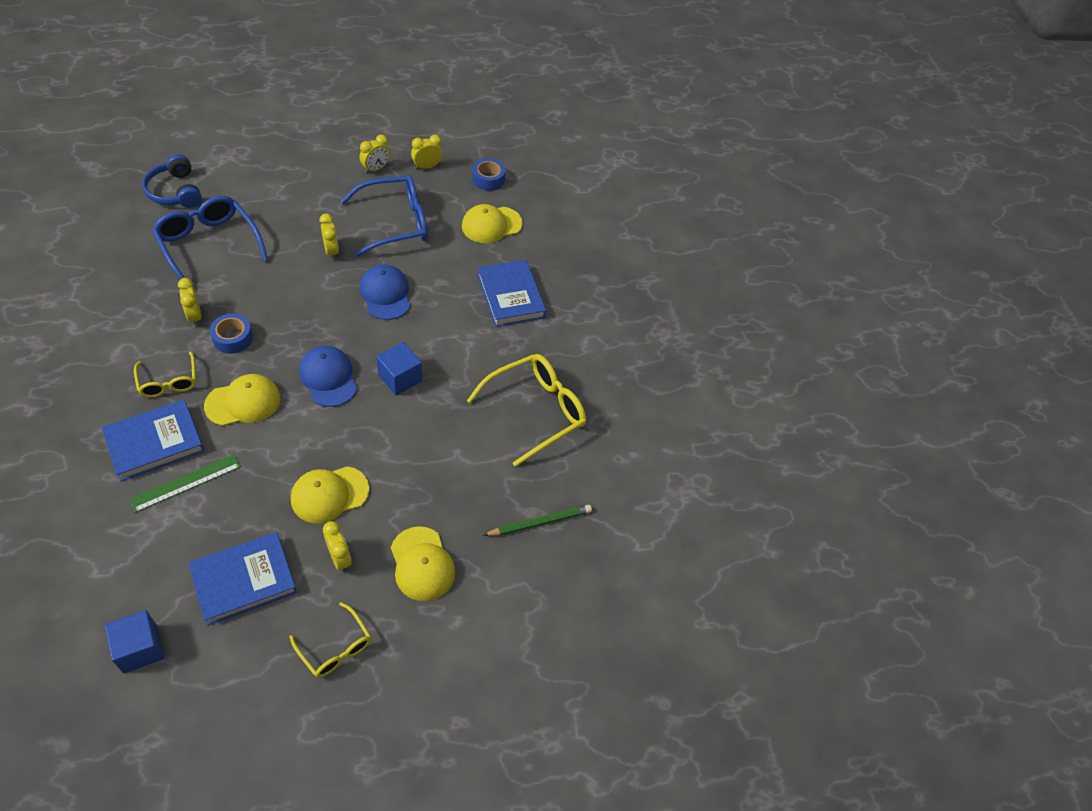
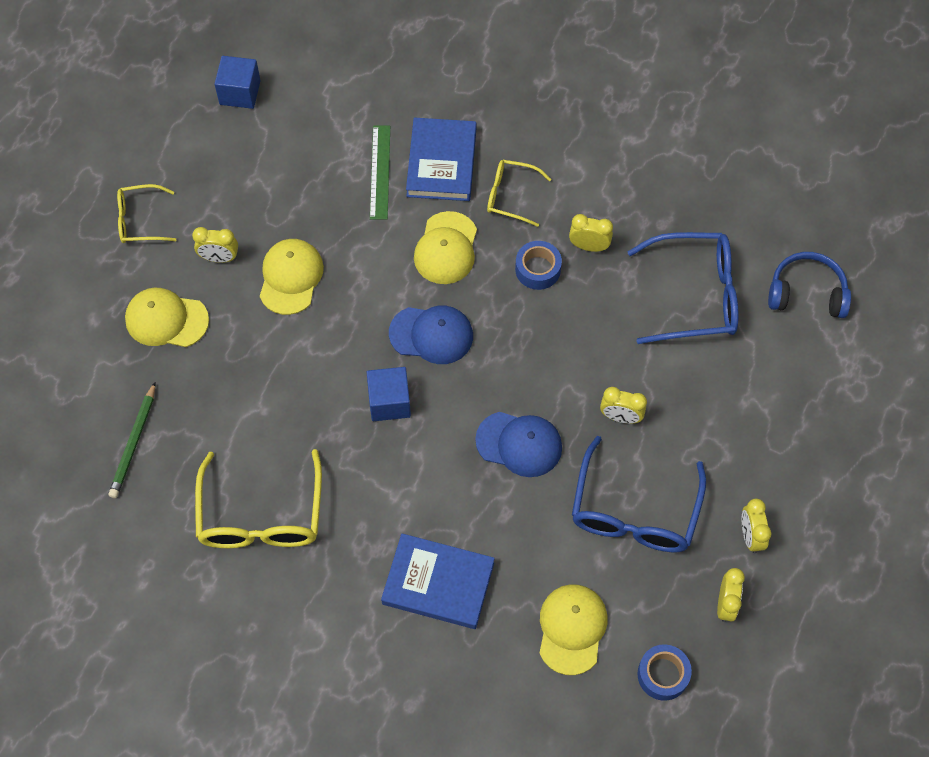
camera: 130 degrees right, 10 degrees up
(244, 580) = (249, 180): blue book -> none

